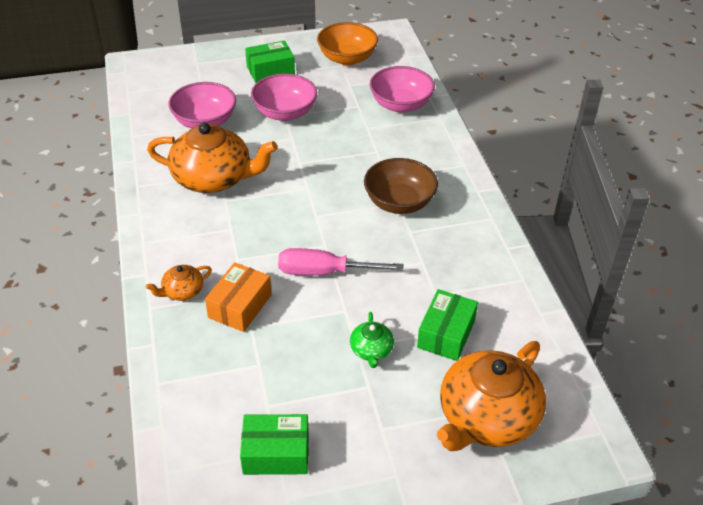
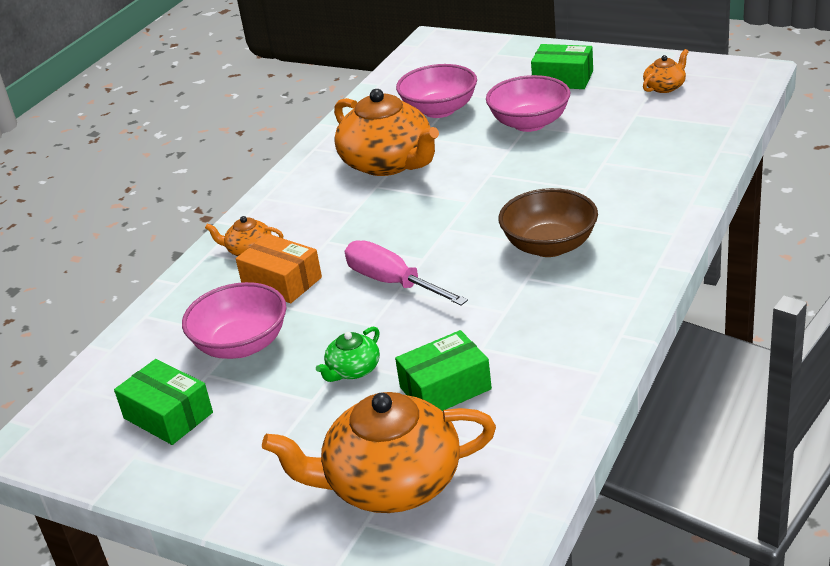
camera: 45 degrees right, 10 degrees down
(240, 306) = (282, 282): orange box -> orange box turned 60 degrees clockwise
(347, 58) = (665, 87): orange bowl -> orange teapot
(400, 105) = (672, 150): pink bowl -> pink bowl (241, 345)

